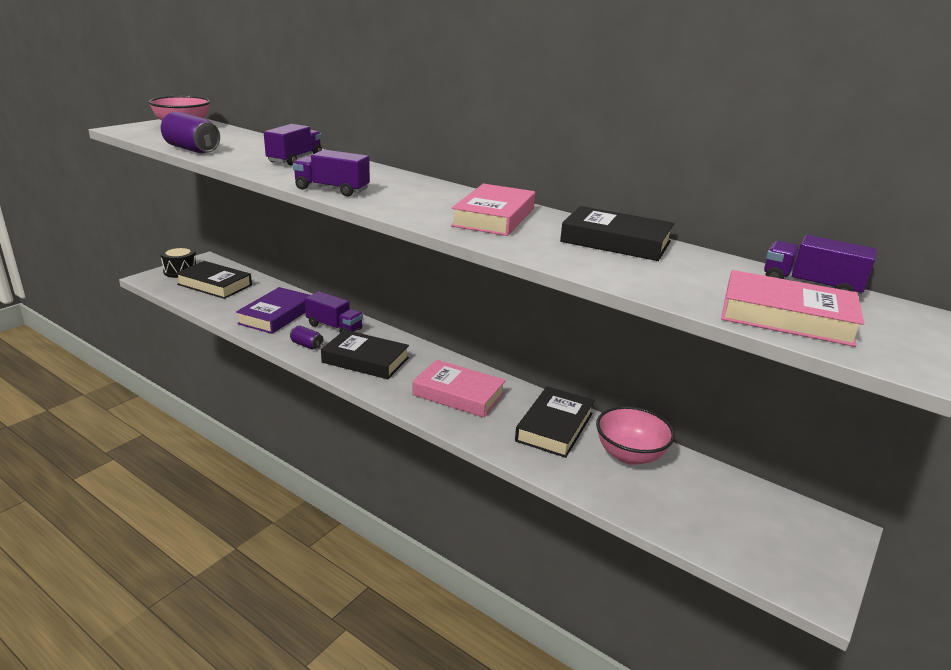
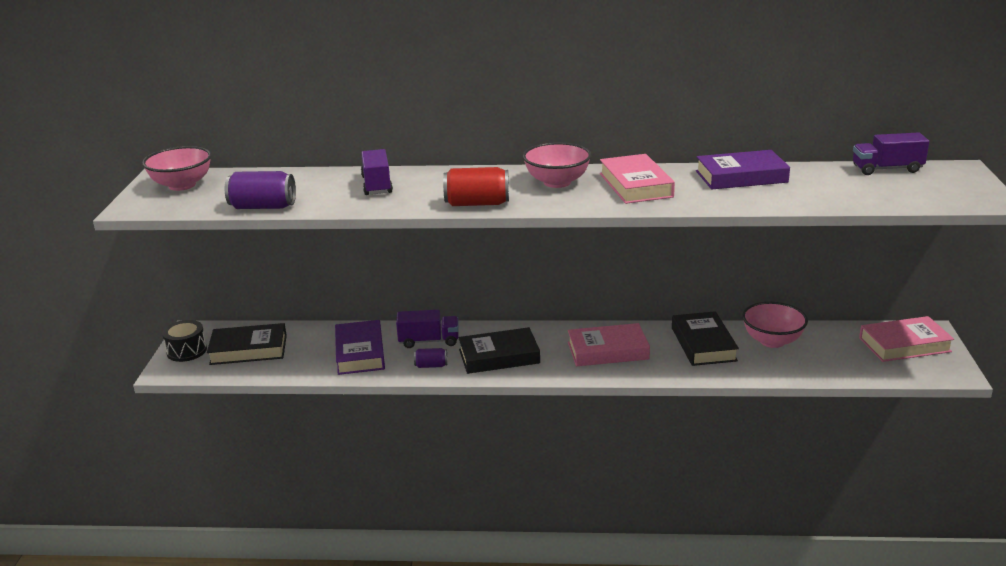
camera: 30 degrees left, 0 degrees up
(332, 189) = (477, 203): purple truck -> red can
(431, 195) = (557, 182): none -> pink bowl
(615, 242) = (741, 177): black book -> purple book
(786, 317) = (906, 195): pink book -> pink book (904, 345)

